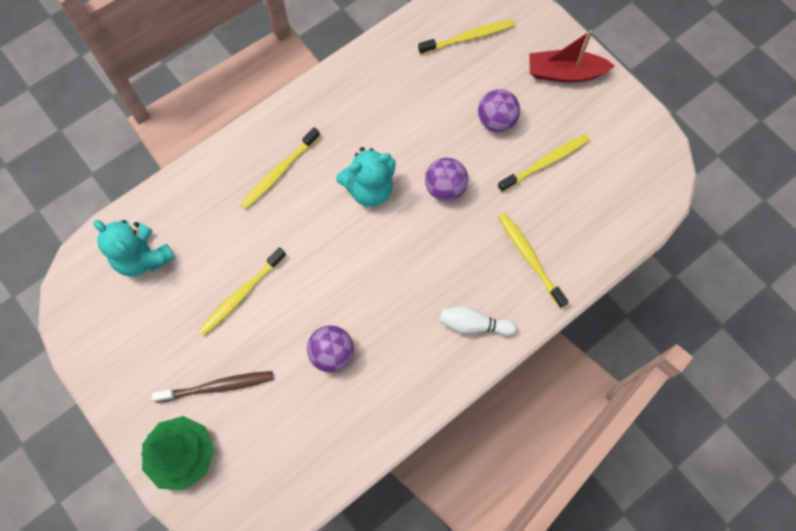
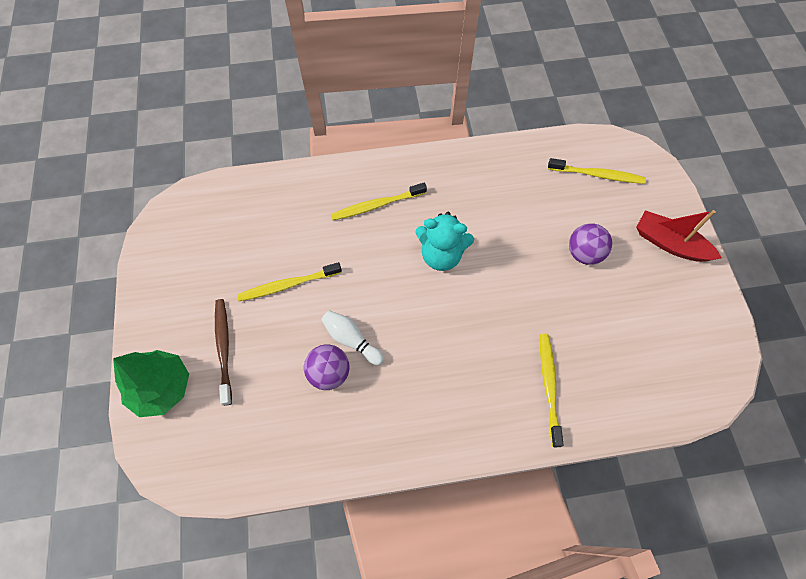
camera: 30 degrees right, 5 degrees down
(143, 257) = (234, 217): turquoise teddy bear -> none
(218, 386) = (224, 348): brown toothbrush -> brown toothbrush turned 120 degrees counterclockwise
(445, 188) = (506, 287): purple ball -> none
(473, 325) = (464, 417): white bowling pin -> white bowling pin (351, 340)
(546, 162) = (610, 311): yellow toothbrush -> none

